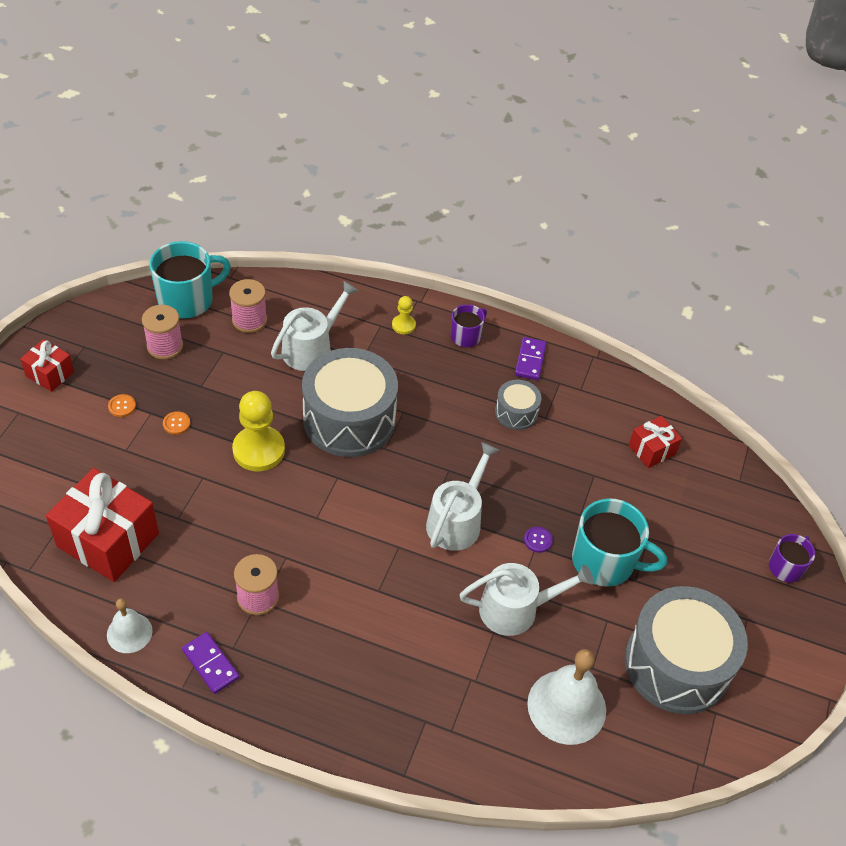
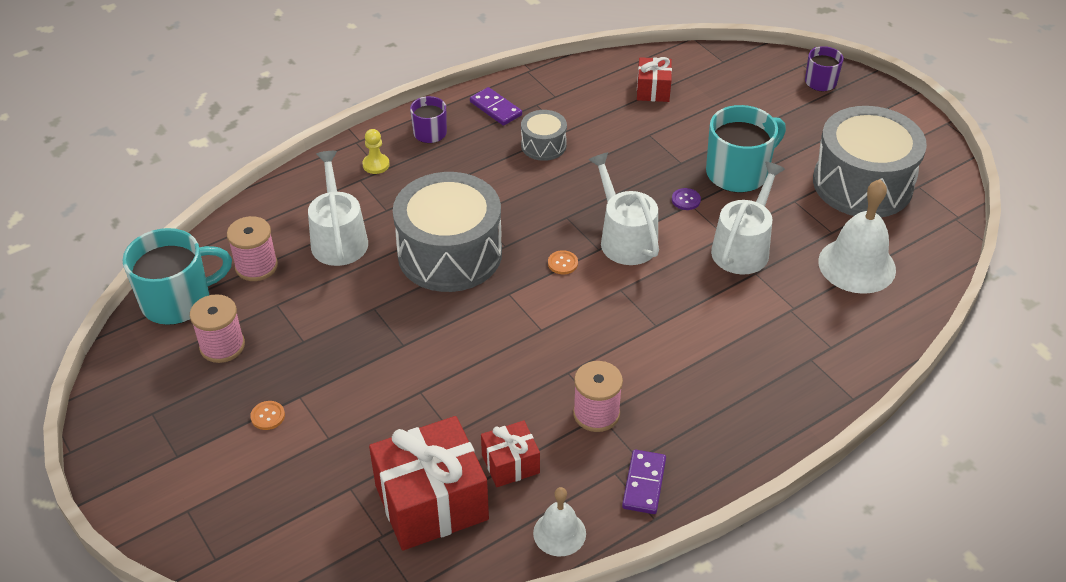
camera: 50 degrees left, 5 degrees down
(50, 374) = (160, 459): red gift -> red gift (510, 464)
(176, 423) = (333, 382): orange button -> orange button (562, 263)
(187, 300) = (178, 300): turquoise mug -> turquoise mug turned 60 degrees clockwise
(210, 664) = (644, 484): purple domino -> purple domino turned 75 degrees counterclockwise
(259, 450) = (426, 334): yellow pawn -> none

